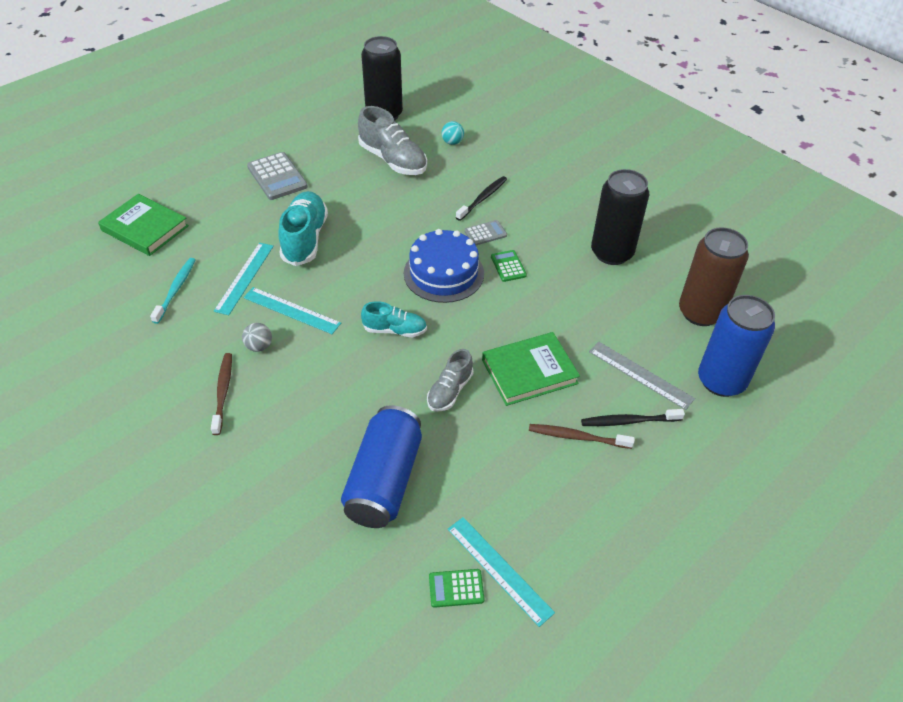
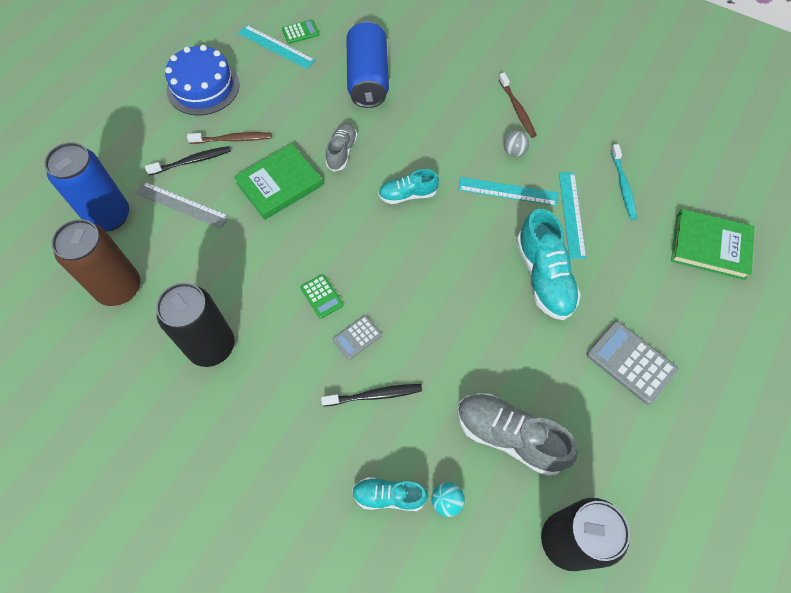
camera: 165 degrees right, 15 degrees up
(443, 273) = (385, 270): blue cake -> blue cake (203, 87)
(483, 198) = (374, 395): black toothbrush -> black toothbrush turned 120 degrees counterclockwise
(490, 151) = (389, 496): none -> turquoise shoe

